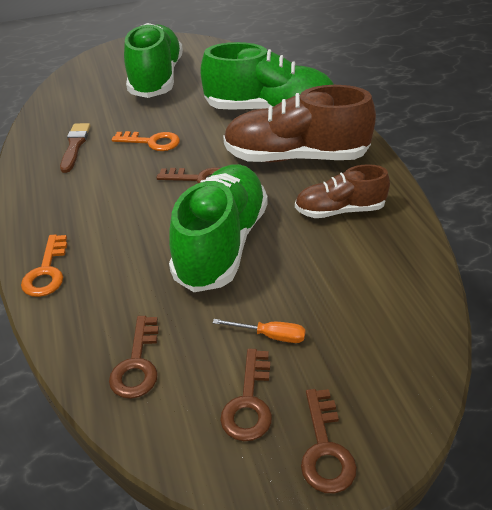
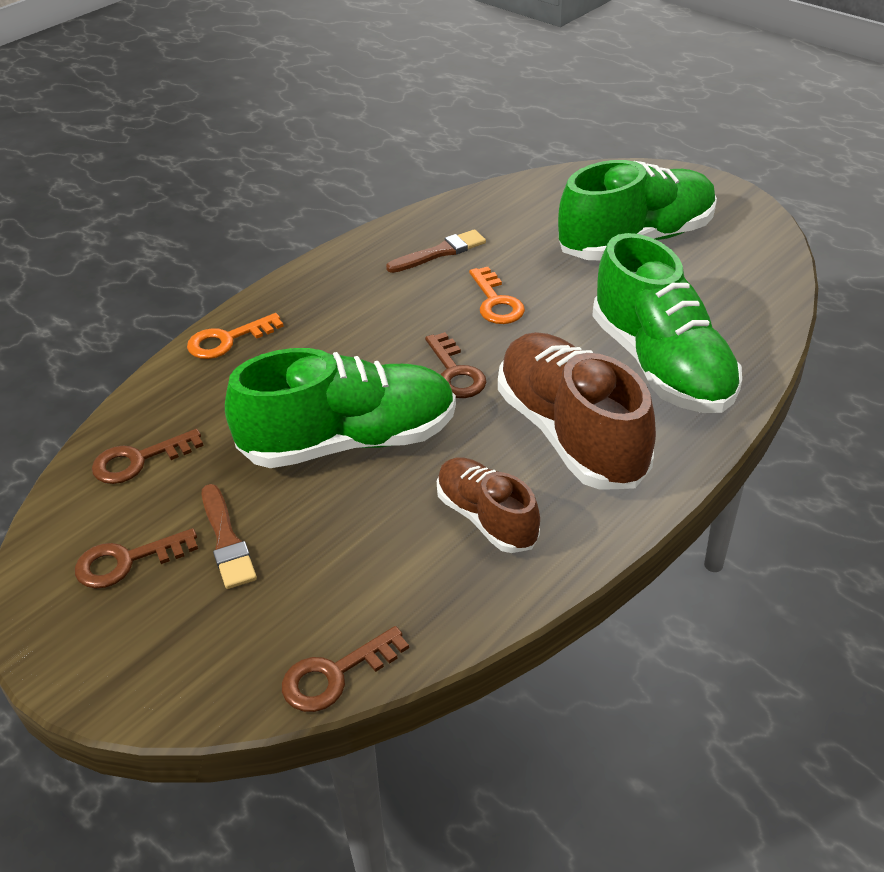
camera: 60 degrees right, 0 degrees up
(270, 335) = (226, 540): orange screwdriver -> brown brush
(325, 449) = (93, 643): brown key -> brown key (335, 675)

